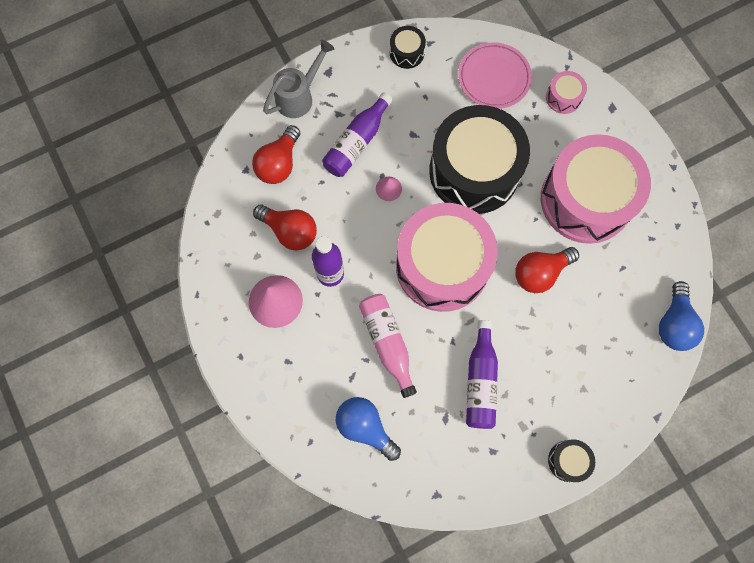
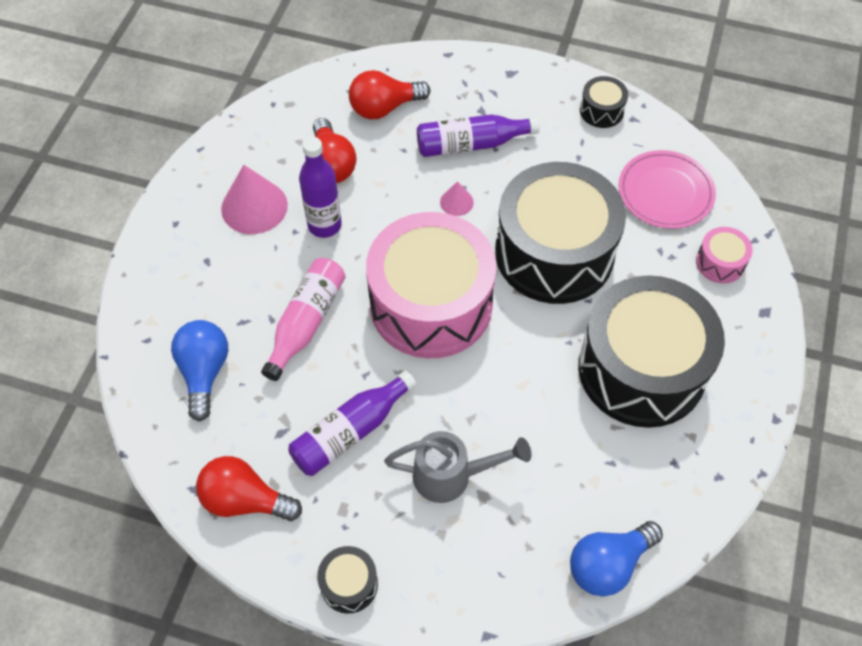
camera: 45 degrees right, 15 degrees down
(299, 96) = (463, 72): grey watering can -> grey watering can (452, 476)
(540, 273) = (518, 392): red light bulb -> red light bulb (245, 500)
(586, 200) = (641, 369): pink drum -> black drum

